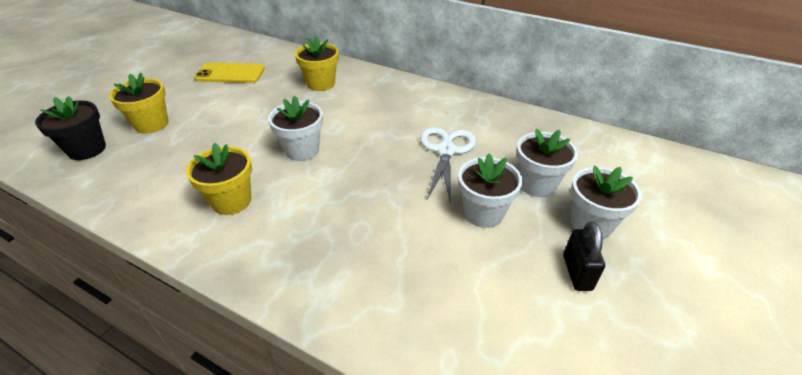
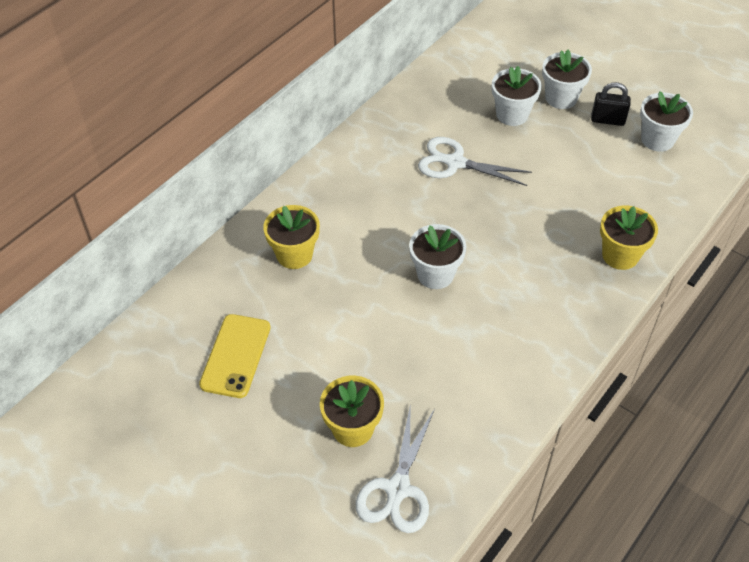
camera: 80 degrees left, 10 degrees up
(87, 149) = (398, 489): black flower pot -> white scissors
(231, 201) = (510, 330): yellow flower pot -> yellow flower pot (620, 255)
(483, 213) = (543, 155): white flower pot -> white flower pot (657, 140)

